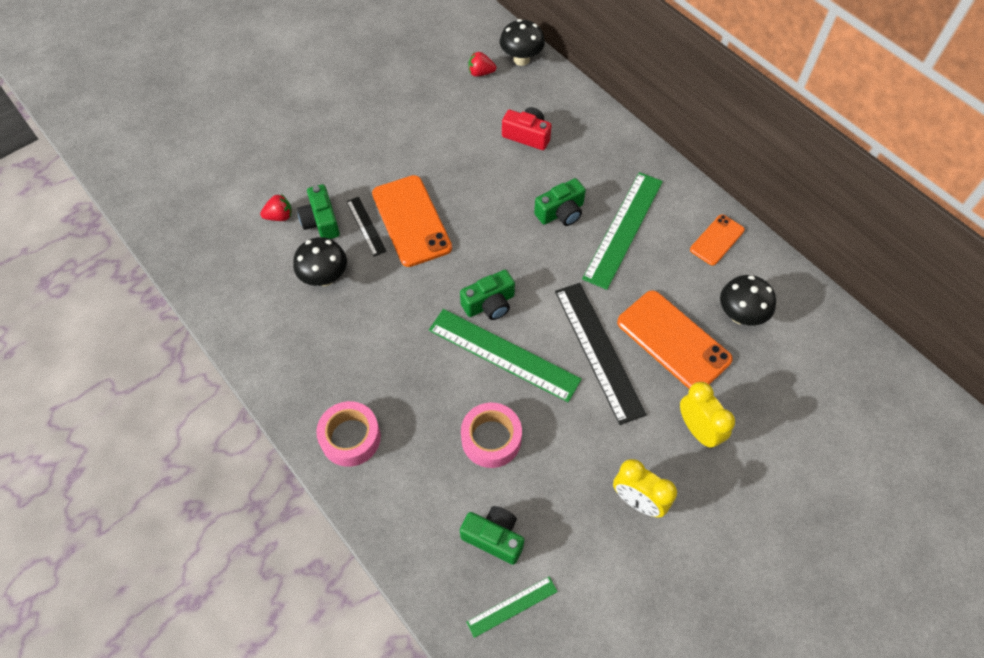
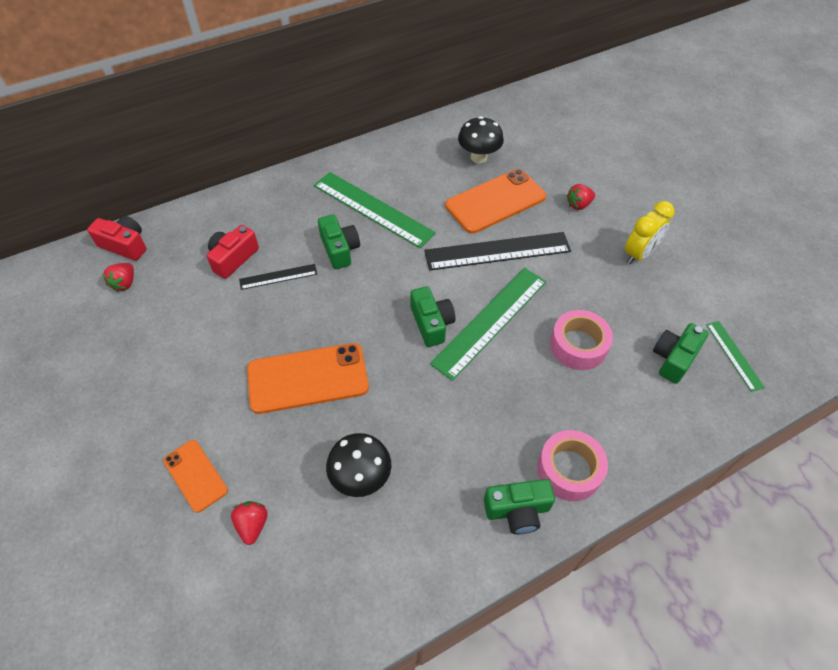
camera: 80 degrees left, 5 degrees down
(321, 221) = (277, 474): green camera -> green camera (517, 510)
(366, 226) = (300, 425): black ruler -> black ruler (278, 276)
(521, 59) = (125, 245): black mushroom -> red camera
(698, 430) = (578, 205): yellow clock -> red strawberry
(717, 240) = (402, 153): orange phone -> orange phone (195, 475)

